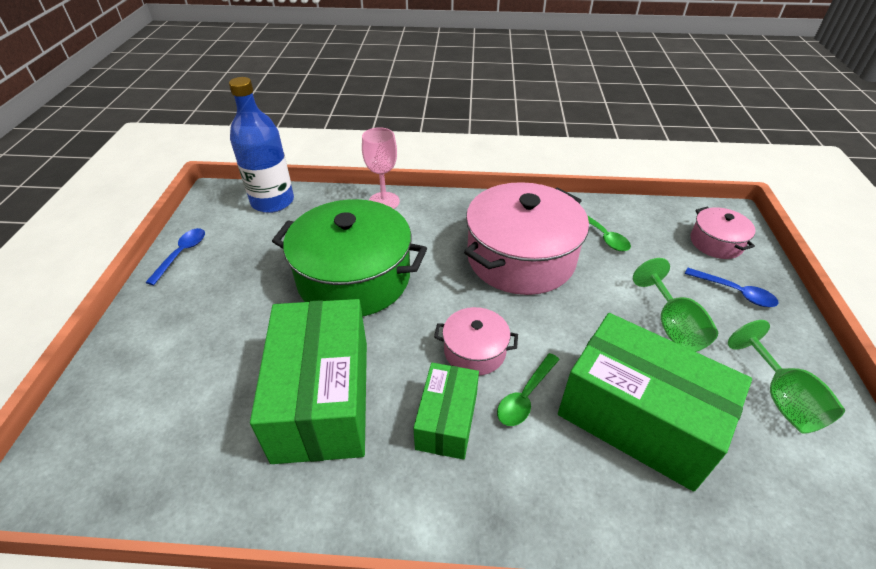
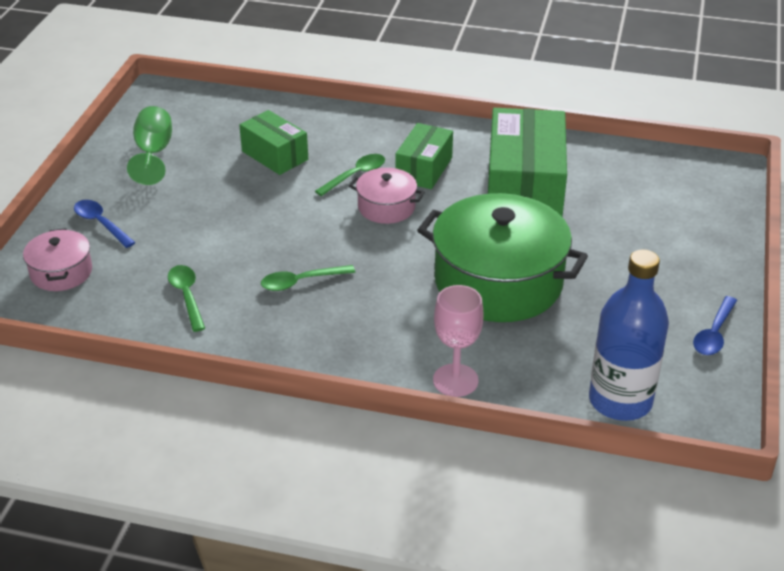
camera: 170 degrees left, 5 degrees down
(520, 258) = (301, 282): pink pot -> green spoon
(638, 418) = (274, 155): green box -> green box, size x0.55
(672, 326) = (192, 204): green goblet -> none

